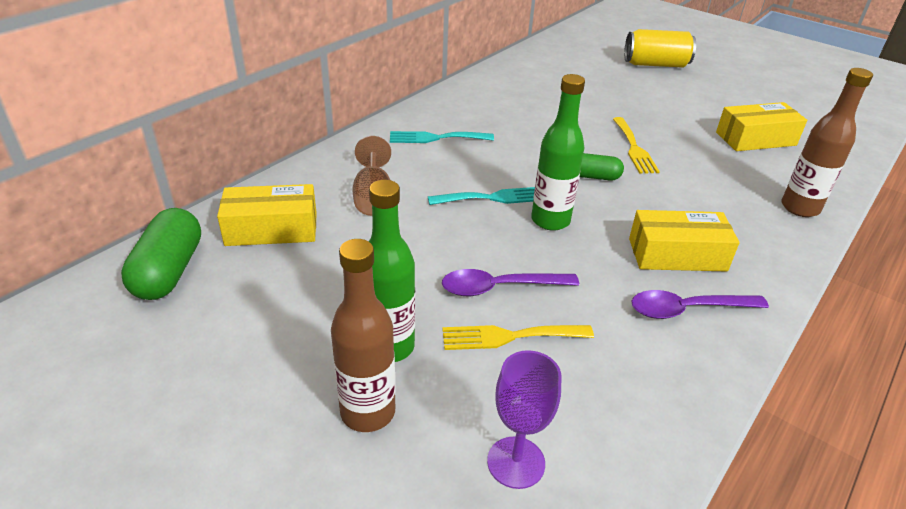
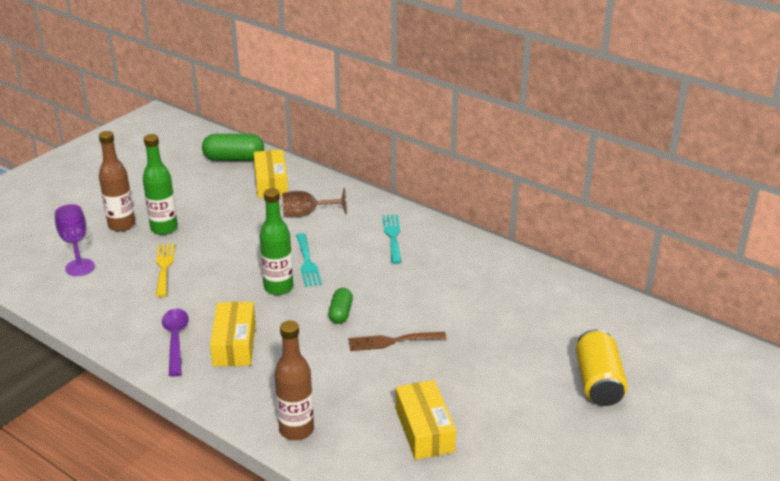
camera: 90 degrees right, 5 degrees down
(499, 288) = (207, 264): purple spoon -> none
(634, 148) = (392, 341): yellow fork -> brown fork

